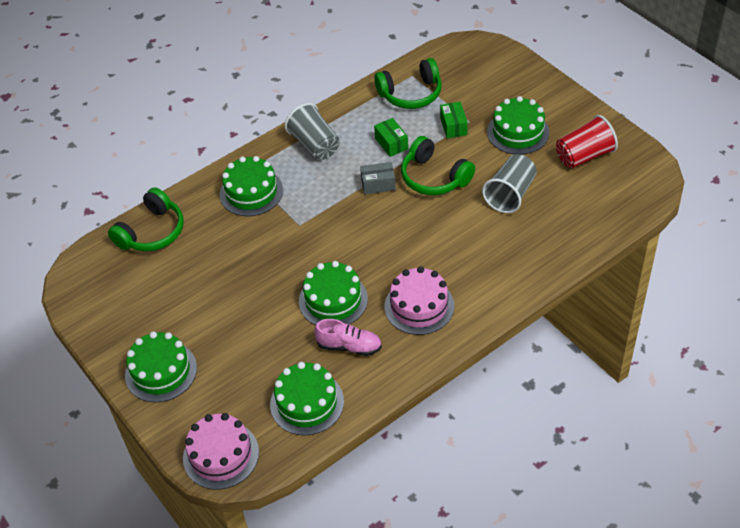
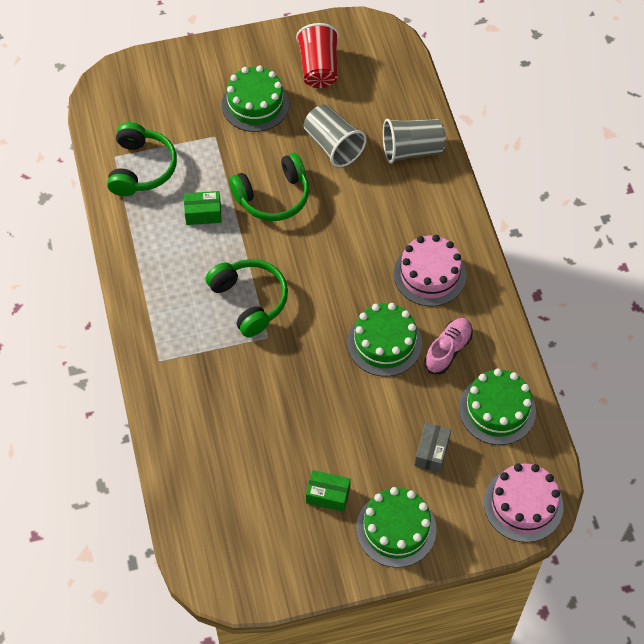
camera: 70 degrees left, 10 degrees up
(152, 232) = (196, 481): green headphones -> green headphones (250, 300)
(251, 192) = (194, 365): green cake -> none
(315, 145) = (161, 282): grey cup -> grey cup (412, 150)
(378, 184) = (254, 247): grey box -> grey box (432, 452)
(453, 126) = (213, 152): green box -> green box (328, 495)

